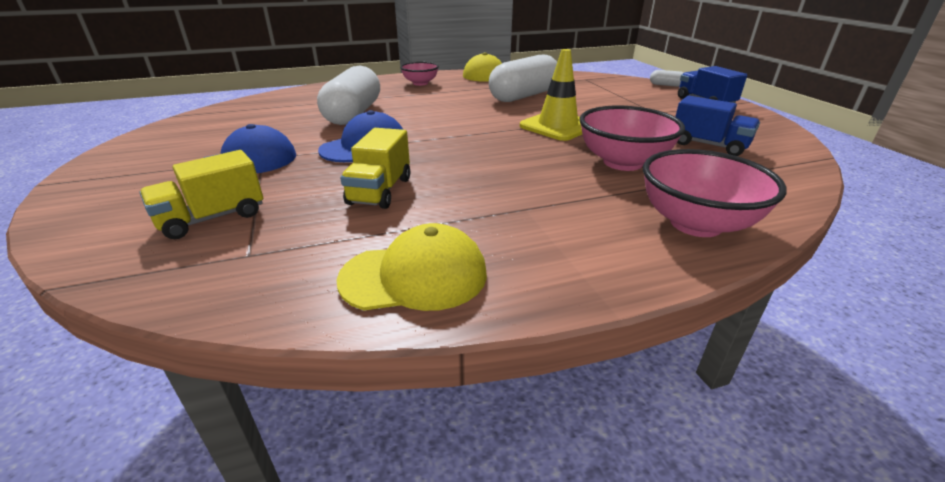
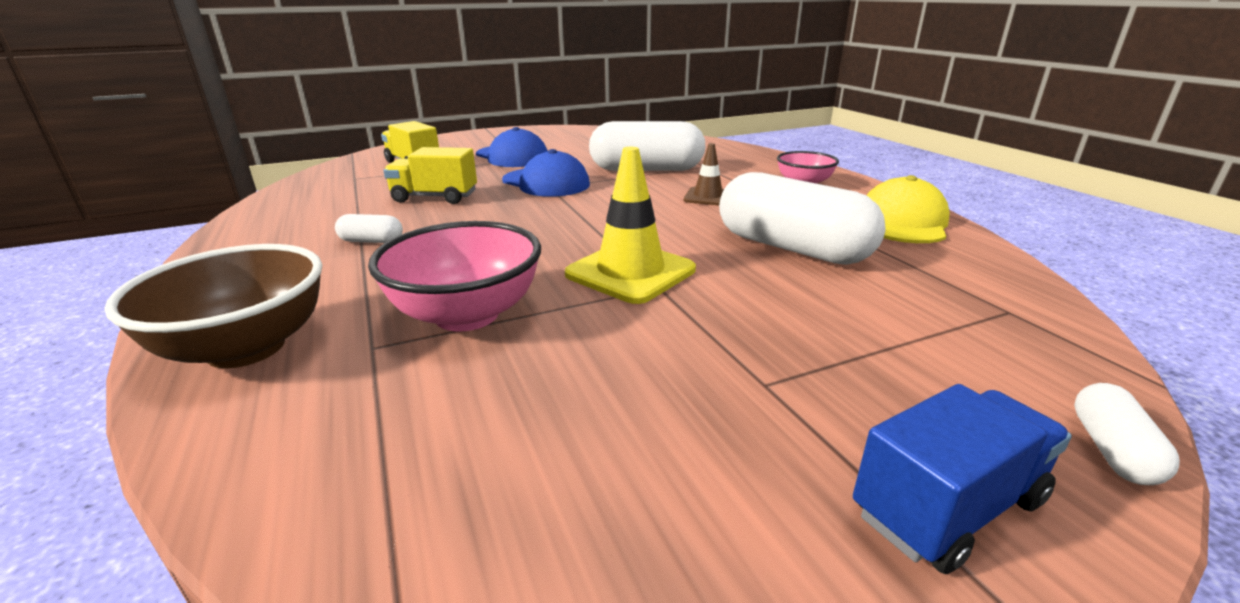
camera: 85 degrees right, 5 degrees down
(414, 276) = (282, 218): yellow cap -> none
(433, 103) = (708, 197): none -> brown traffic cone
(500, 207) = (371, 241): none -> white capsule
(695, 224) = (246, 348): pink bowl -> brown bowl
(708, 145) = (537, 425): blue truck -> none

